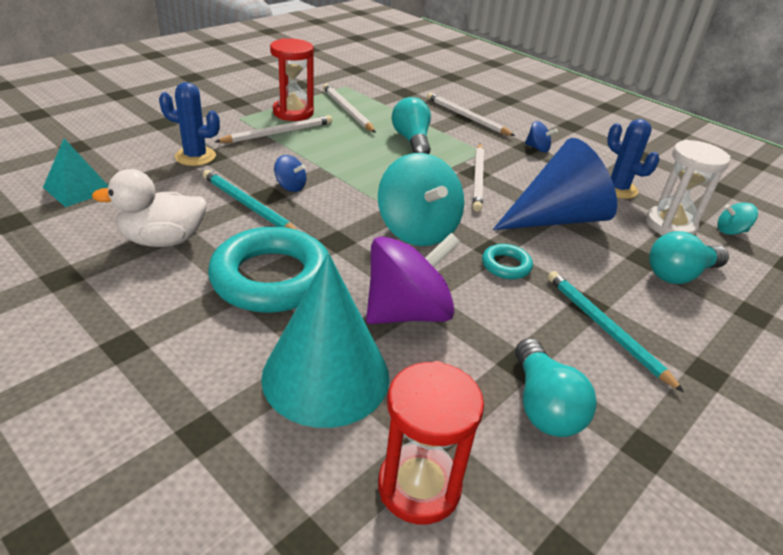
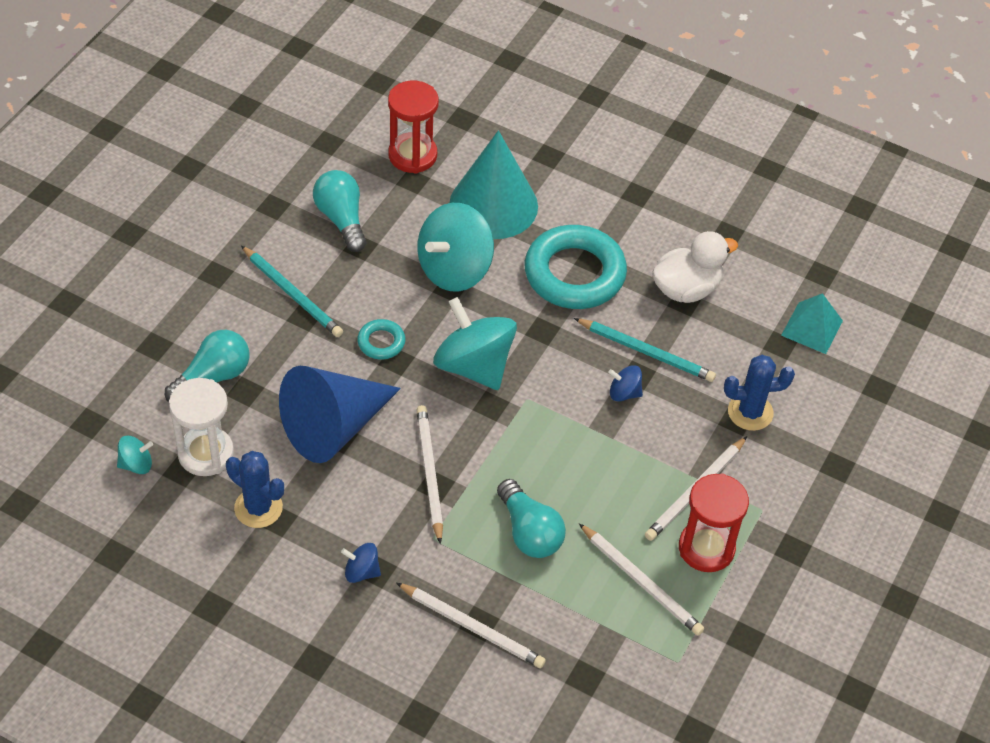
camera: 165 degrees right, 15 degrees up
(407, 312) = (454, 269): purple spinning top -> turquoise spinning top

